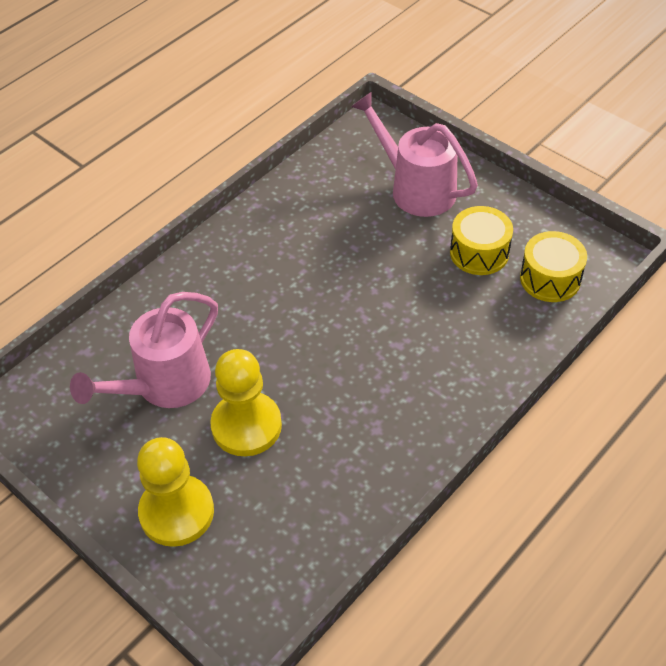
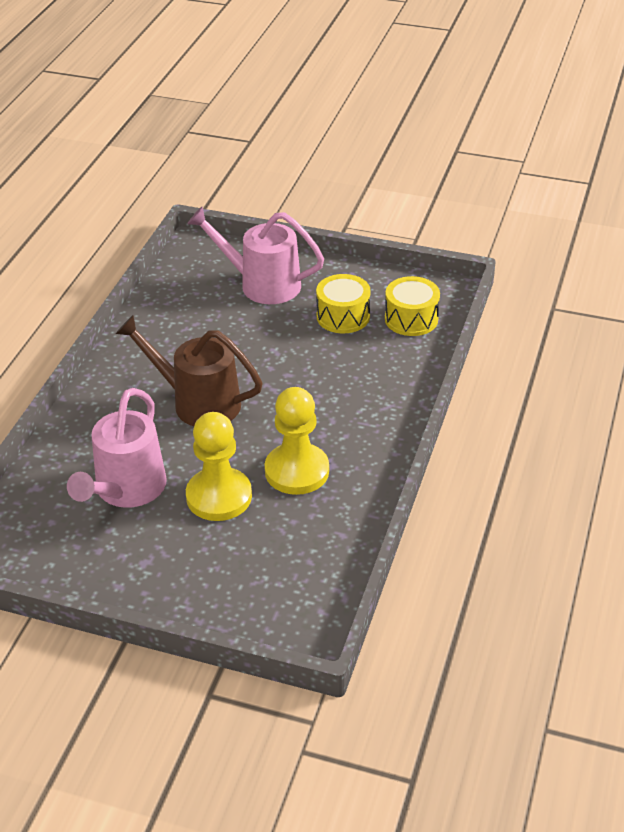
camera: 25 degrees left, 10 degrees down
(176, 512) = (196, 577): yellow pawn -> yellow pawn (297, 471)
(282, 307) = (197, 402): none -> brown watering can

